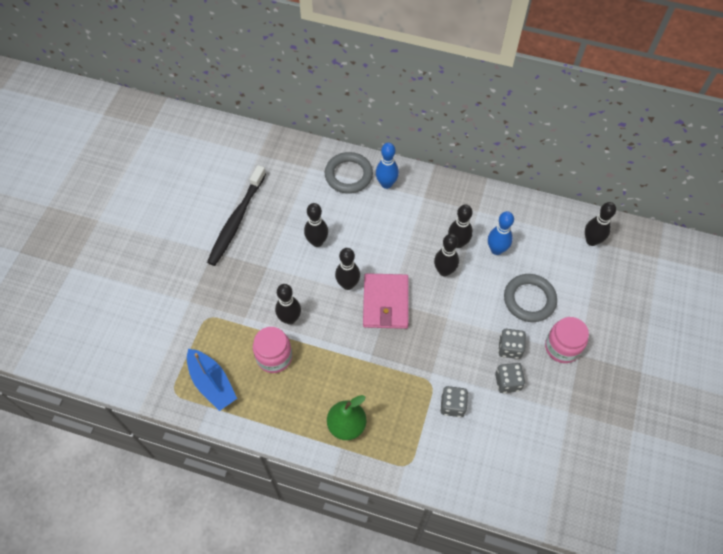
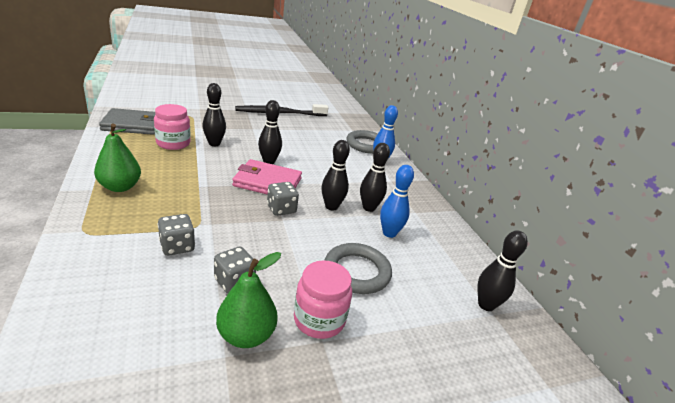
camera: 50 degrees right, 30 degrees down
(212, 383) = (133, 125): blue boat -> grey wallet
(317, 242) = (294, 143): black bowling pin -> none
(385, 303) = (267, 182): pink wallet -> pink wallet turned 45 degrees clockwise
(509, 348) = (281, 272): grey dice -> grey dice (281, 209)
(557, 394) = (246, 335): none -> green pear

